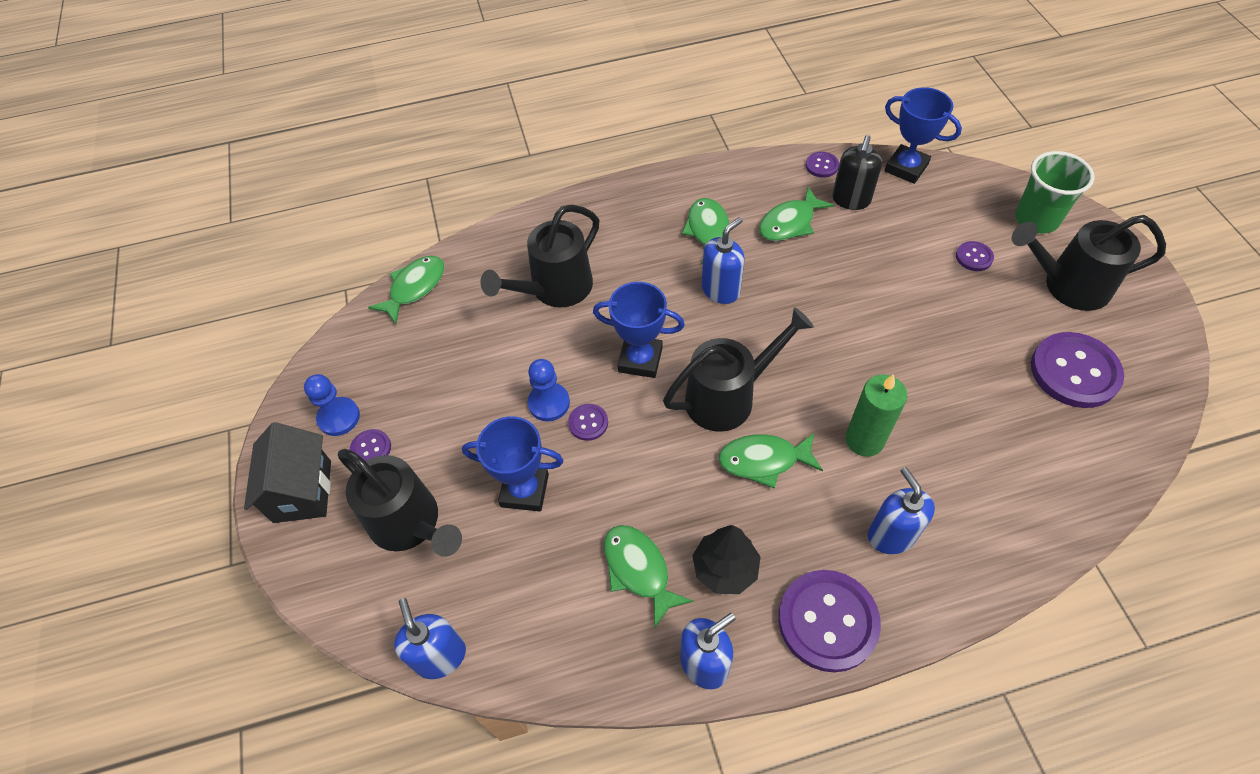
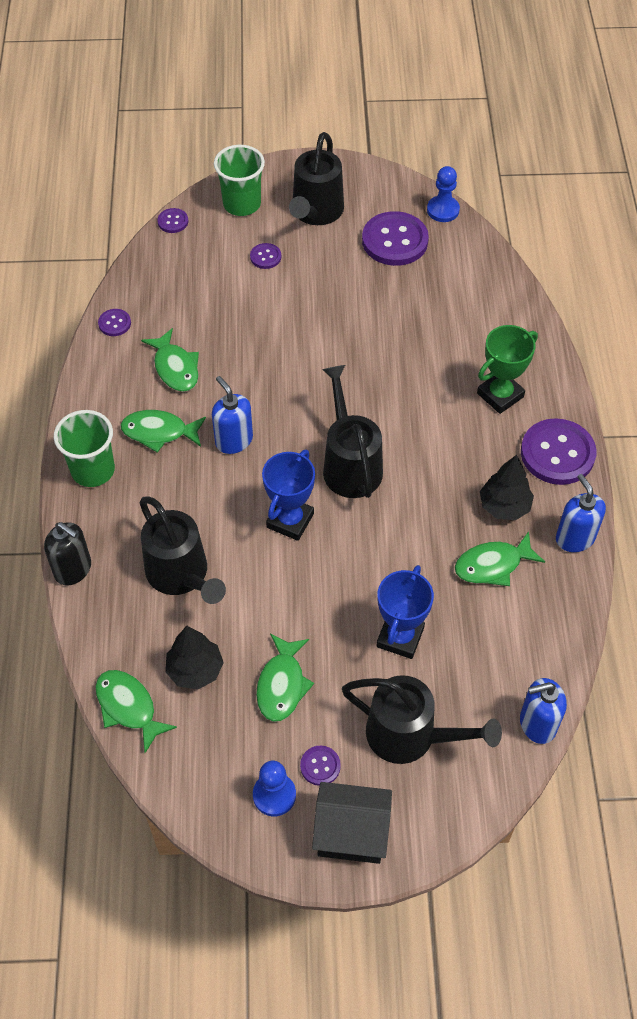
camera: 80 degrees left, 0 degrees up
(411, 524) = (411, 736): black watering can -> black watering can turned 60 degrees clockwise
(458, 325) = (195, 670): none -> black tree
(549, 403) = (314, 603): blue pawn -> blue pawn (443, 210)
(588, 423) = (345, 575): purple button -> purple button (173, 221)
(649, 197) = (93, 470): none -> green cup
(764, 460) = (417, 456): green fish -> green fish (282, 684)
(851, 200) = (166, 316): black soap dispenser -> black soap dispenser (73, 569)
(864, 440) = (417, 385): green candle -> none
(891, 535) = (500, 395): blue soap dispenser -> green trophy
(906, 168) = (146, 265): blue trophy -> none

